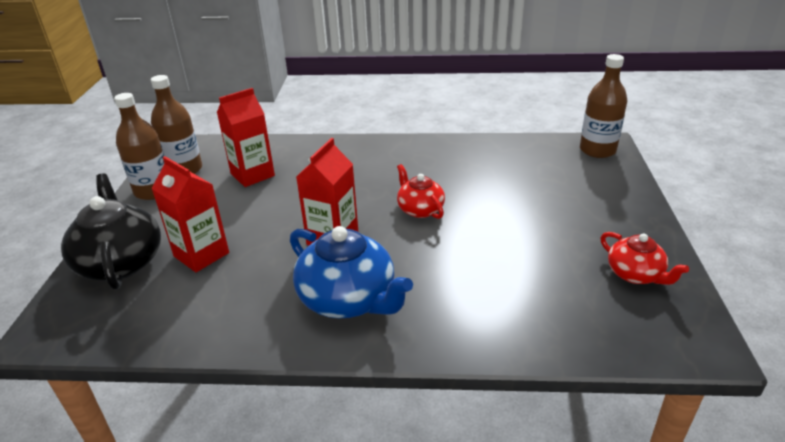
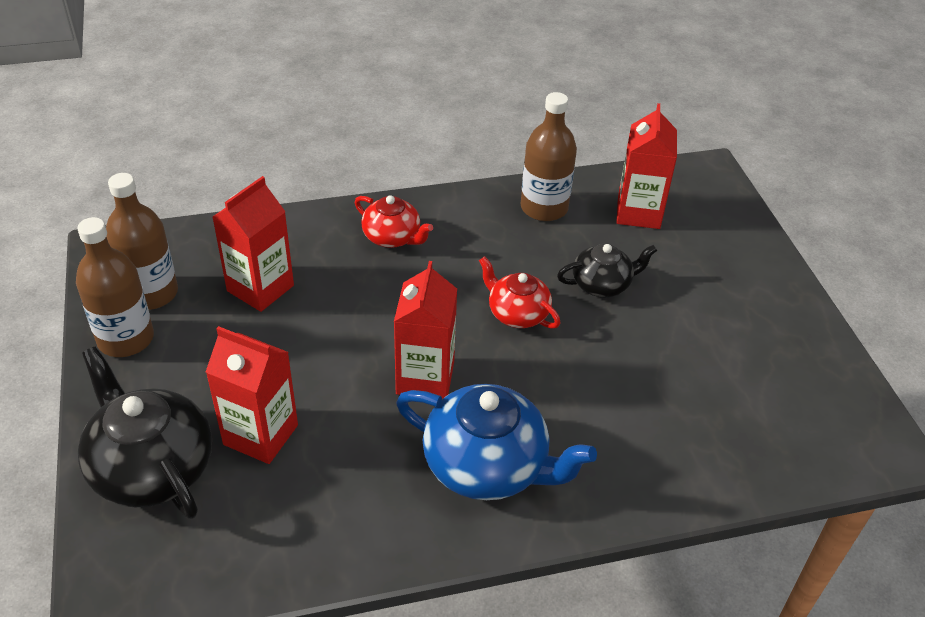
camera: 20 degrees left, 10 degrees up
(493, 200) = (602, 284): none -> black teapot
(541, 162) = (638, 212): none -> red carton
(597, 150) = (700, 184): brown bottle -> brown bottle (544, 208)
(635, 274) = (796, 369): red teapot -> red teapot (392, 237)

